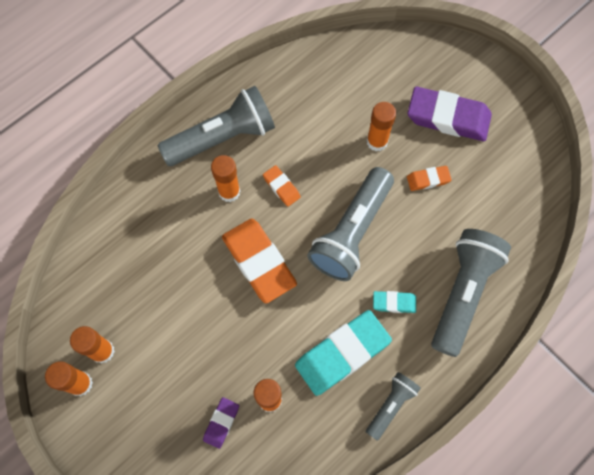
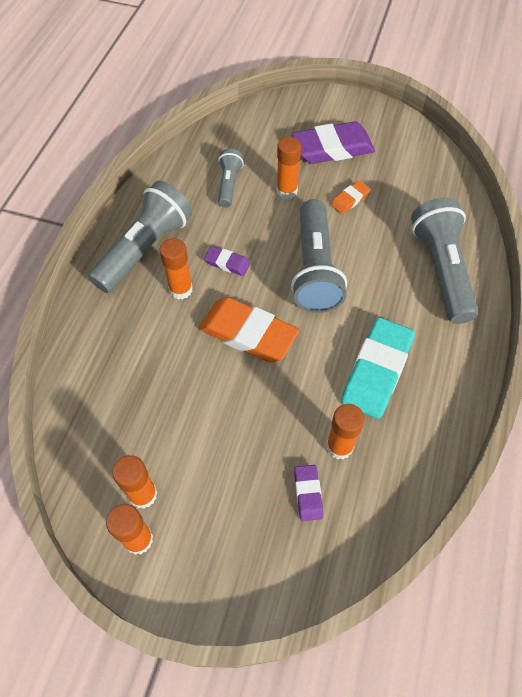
camera: 30 degrees left, 10 degrees down
(281, 187) = (227, 263): orange eraser -> purple eraser
(391, 405) = (449, 390): grey flashlight -> grey flashlight (229, 184)
(394, 303) = (391, 306): turquoise eraser -> none

